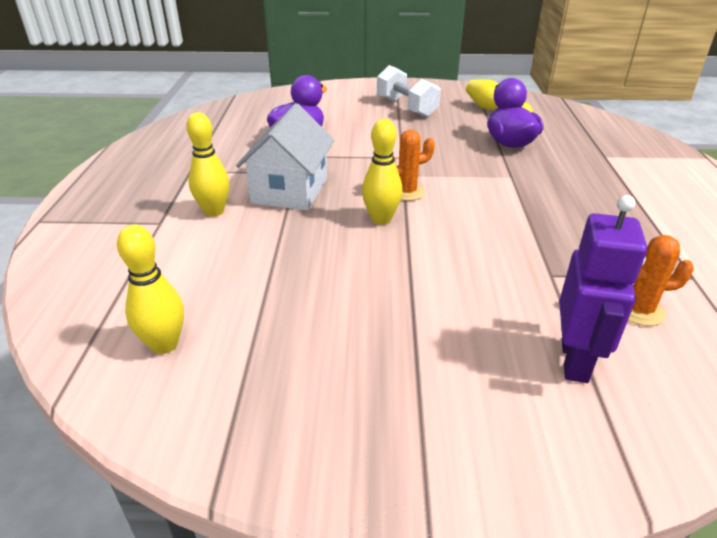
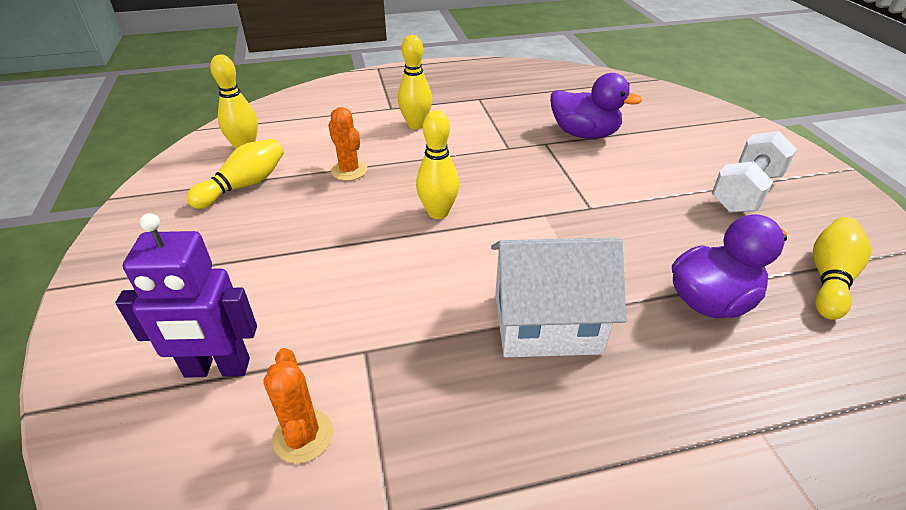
camera: 75 degrees right, 5 degrees up
(263, 345) = (244, 185): none -> yellow bowling pin
(290, 190) = (469, 152): white house -> white house (546, 323)
(407, 192) = (503, 222): orange cactus -> orange cactus (349, 170)

